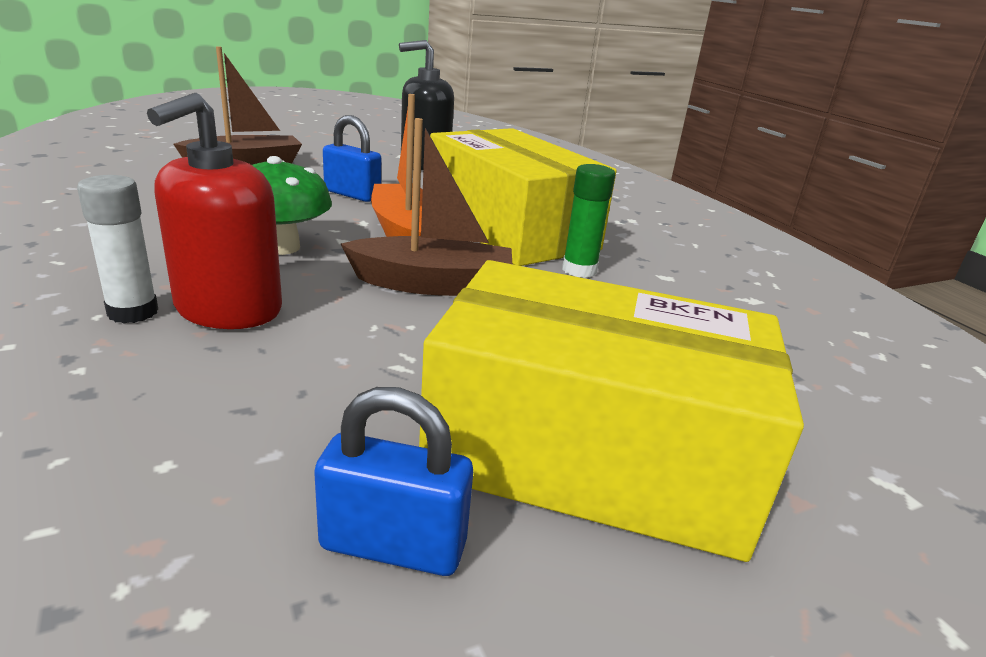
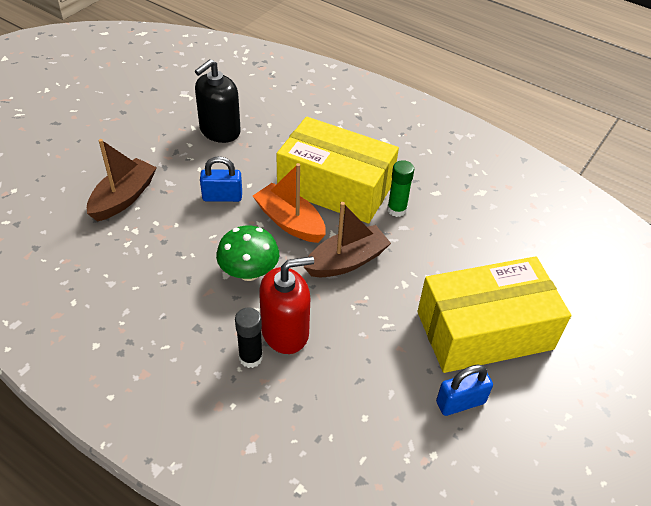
camera: 30 degrees left, 20 degrees up
(133, 312) = (250, 358): white glue stick -> black glue stick
(228, 309) = (285, 332): red soap dispenser -> red soap dispenser turned 105 degrees counterclockwise

